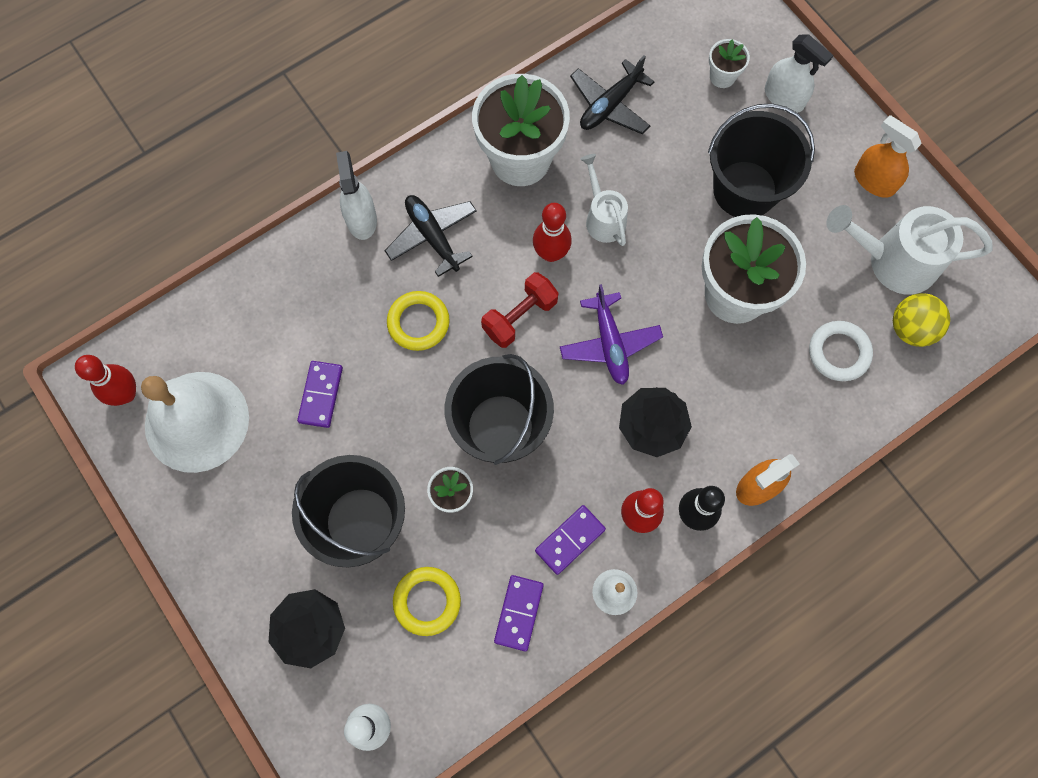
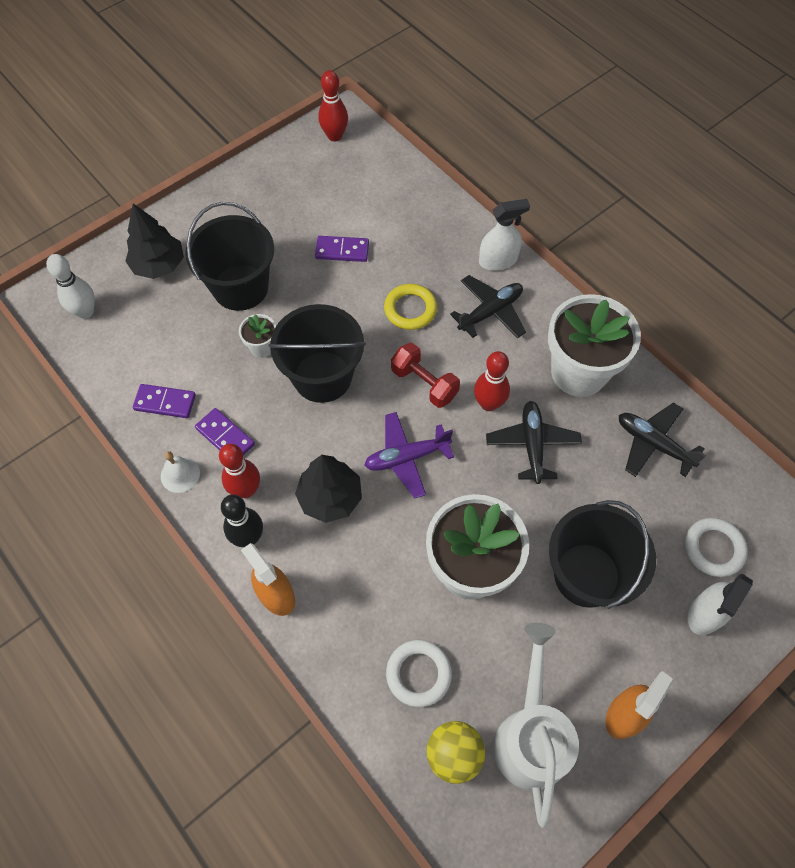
camera: 85 degrees right, 10 degrees down
(196, 421) = (316, 178): white bell -> none
(427, 601) = (177, 337): yellow ring -> none
(603, 217) = (532, 445): white watering can -> black plane
(722, 76) = (713, 548): white flower pot -> white ring

